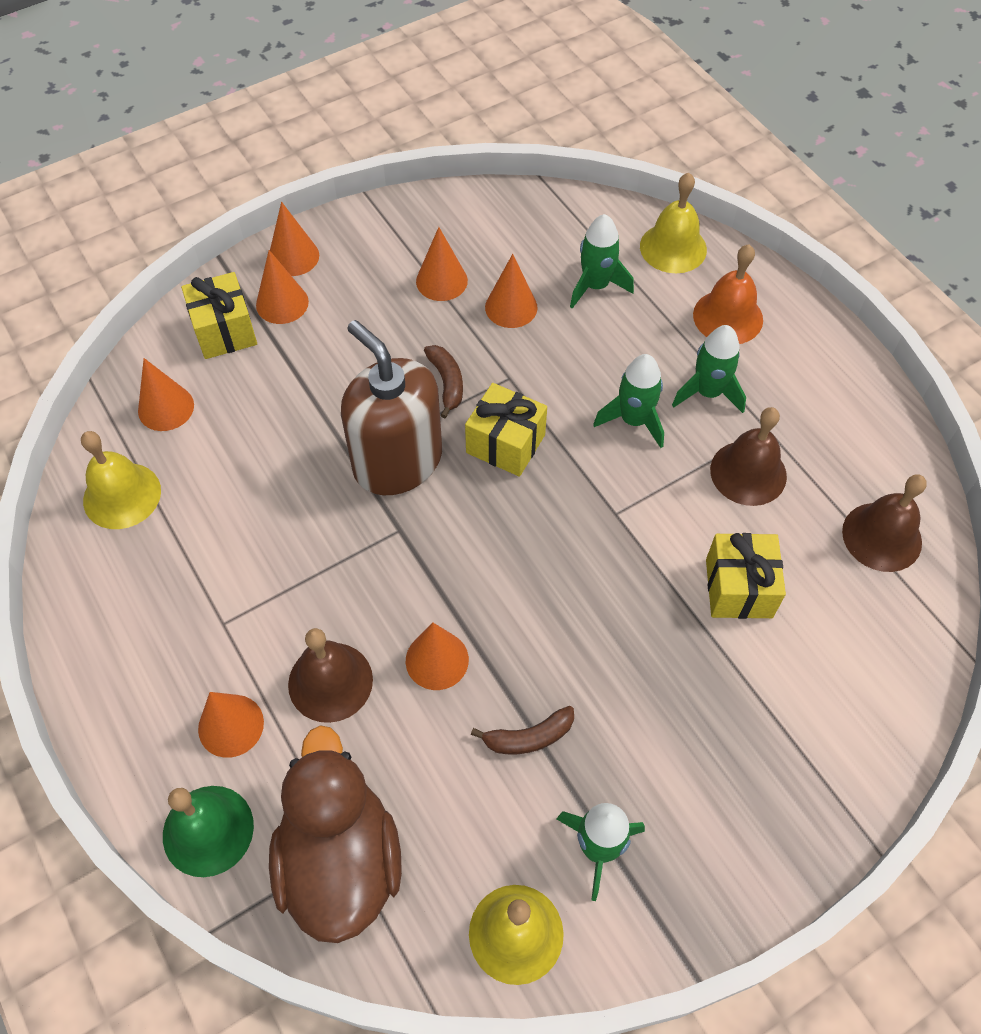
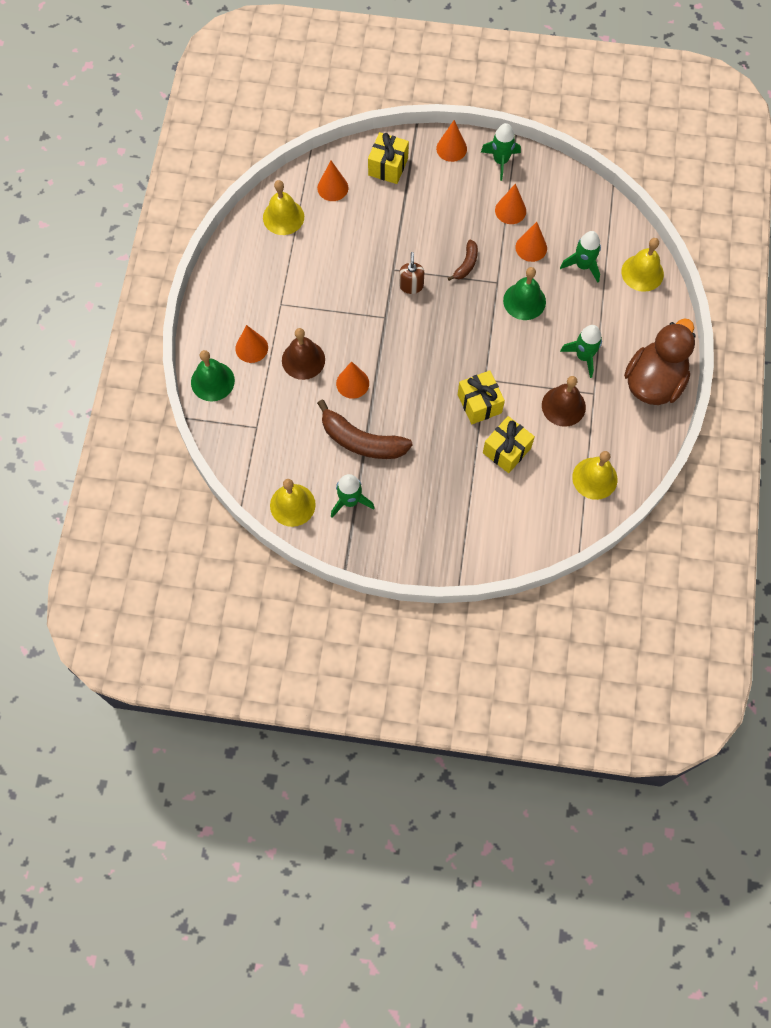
camera: 40 degrees right, 10 degrees up
(282, 303) = (425, 170): orange cone -> none
(340, 861) = (251, 430): brown duck -> brown duck (654, 382)
(397, 461) = (411, 286): brown soap dispenser -> brown soap dispenser, size x0.45
(505, 444) = (466, 312): yellow gift -> yellow gift (479, 404)
(529, 737) = (361, 441): brown banana -> brown banana, size x1.92
(567, 377) = (524, 301): none -> green bell
(633, 420) = (535, 344): green rocket -> green rocket (500, 161)
(728, 317) = (632, 327): orange bell -> none
(882, 536) = (594, 478): brown bell -> yellow bell

